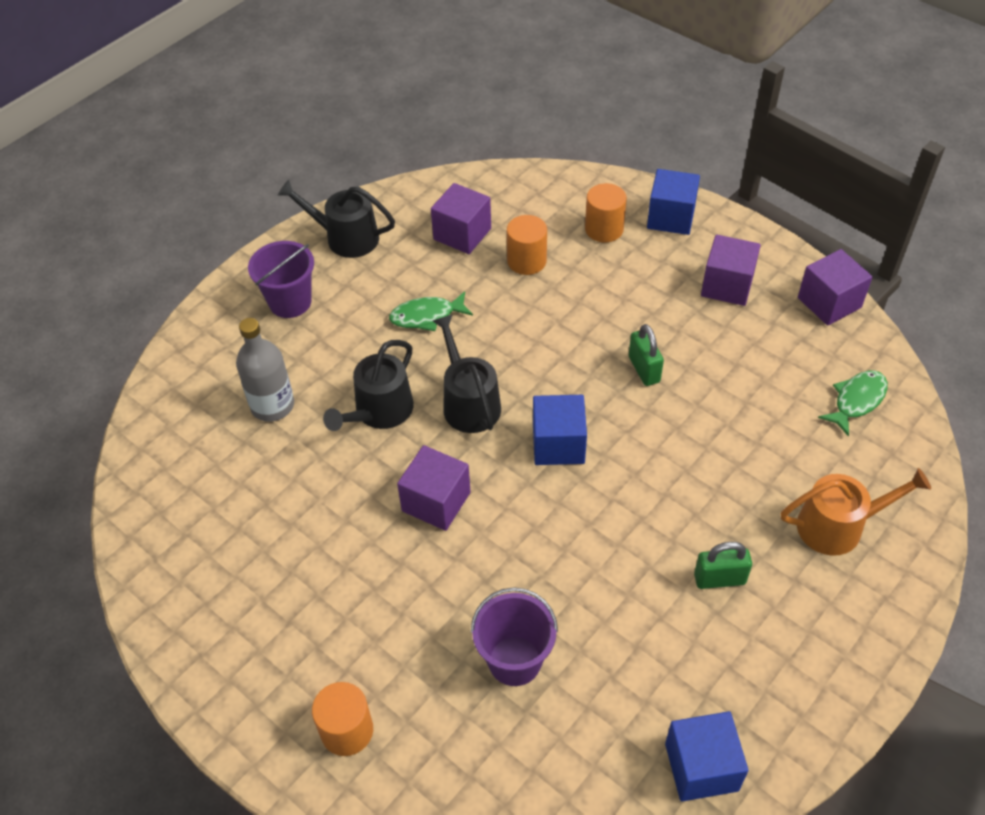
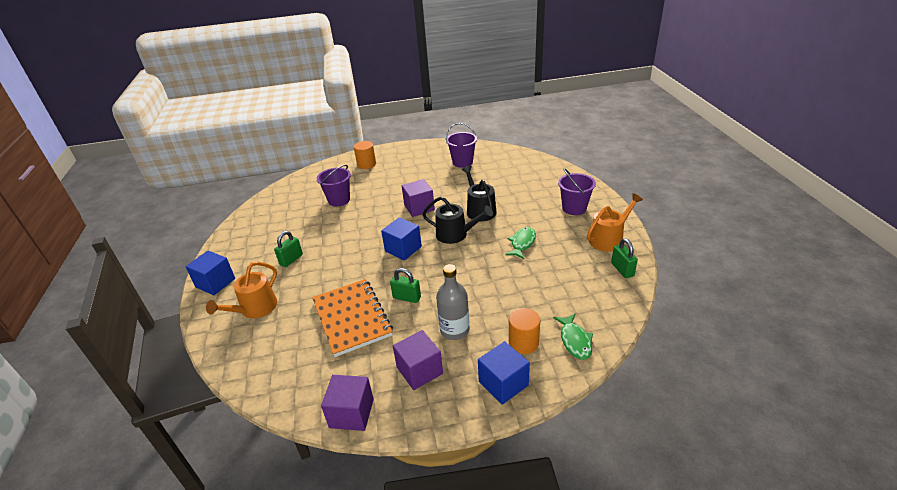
camera: 130 degrees right, 15 degrees down
(226, 539) = (462, 162): none -> purple bucket
(272, 405) = (514, 187): grey bottle -> grey bottle (454, 330)
(346, 238) = (608, 239): black watering can -> orange watering can
(404, 203) = (622, 270): none -> green padlock
(462, 234) = (574, 280): purple cube -> none
(526, 261) = (528, 295): orange cylinder -> none
(701, 767) = (253, 220): blue cube -> blue cube (215, 283)
(732, 400) = (352, 318): none -> orange notebook
(856, 400) = (287, 368): green fish -> green fish (575, 341)

